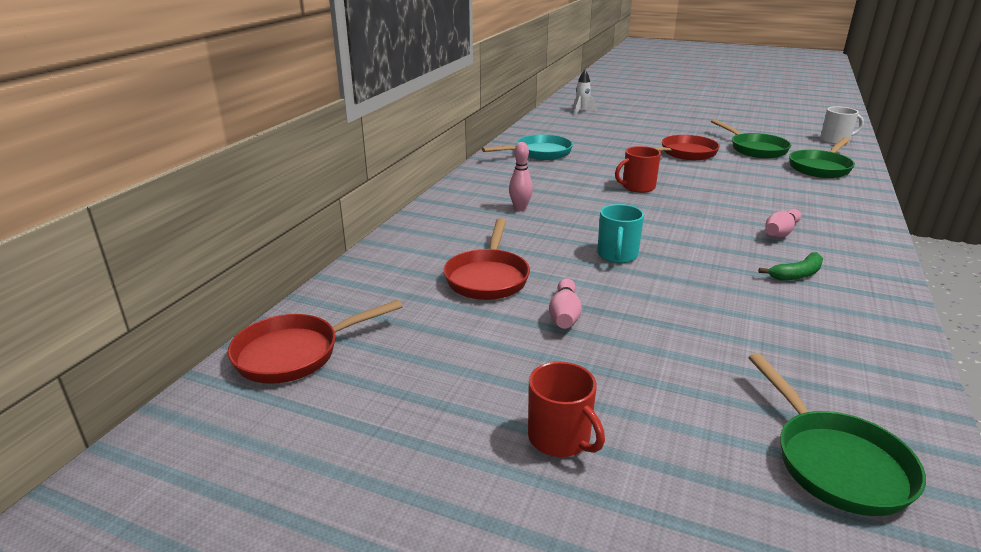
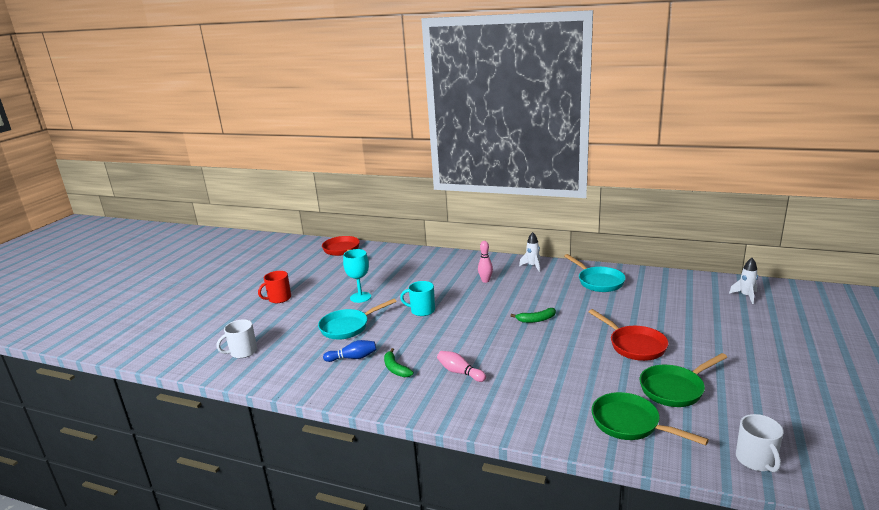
camera: 90 degrees right, 5 degrees down
(481, 179) = (532, 266): none -> white rocket
(488, 277) = (397, 278): red pan -> none
(564, 315) = (360, 297): pink bowling pin -> turquoise goblet
(637, 187) = (536, 320): red mug -> green banana
(685, 322) = (348, 327): none -> turquoise pan
(786, 311) = (352, 358): none -> blue bowling pin
(835, 462) = (243, 352): green pan -> white mug

